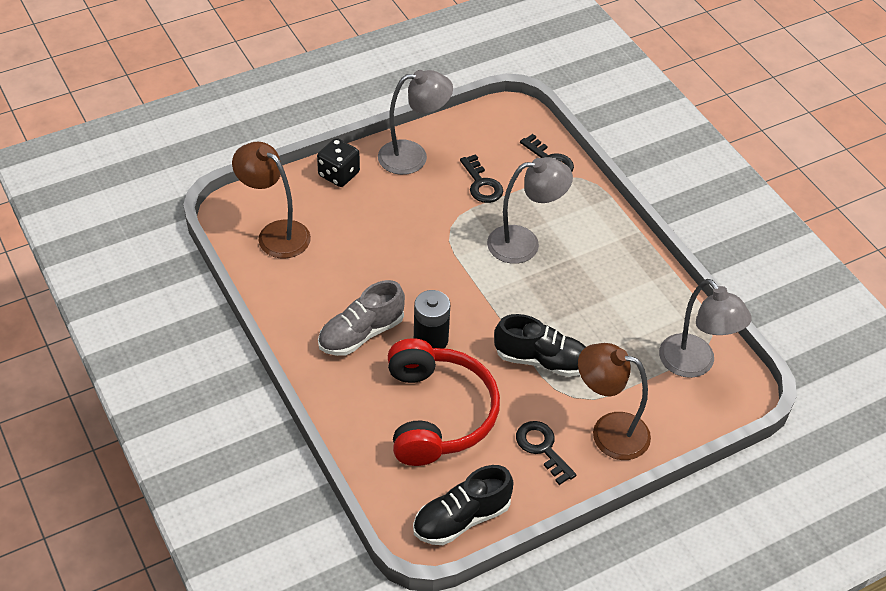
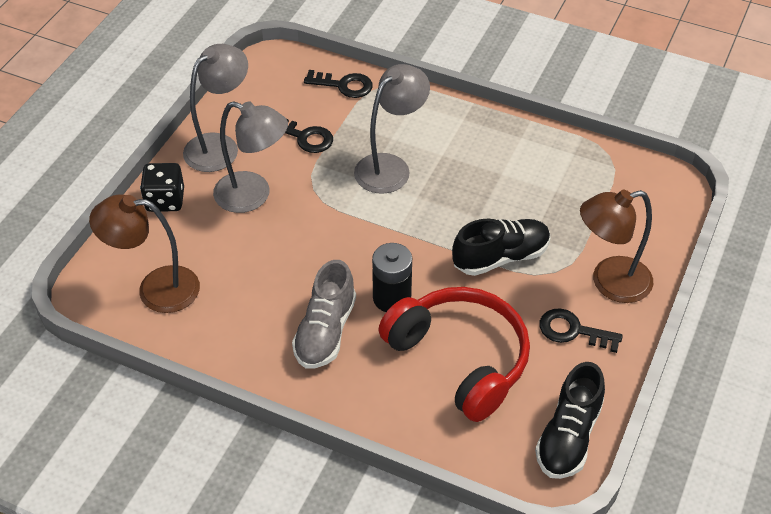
camera: 35 degrees left, 0 degrees up
(694, 364) = (619, 186): grey lamp -> grey lamp (253, 196)

